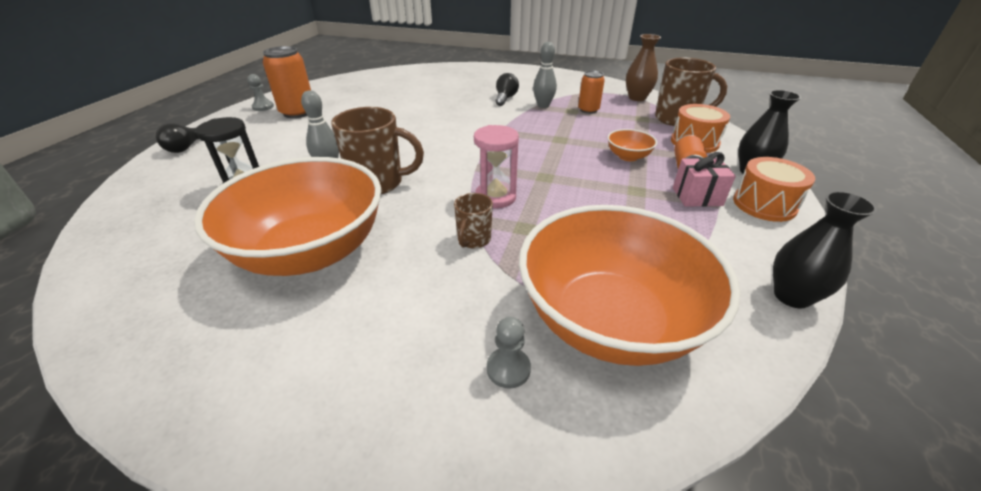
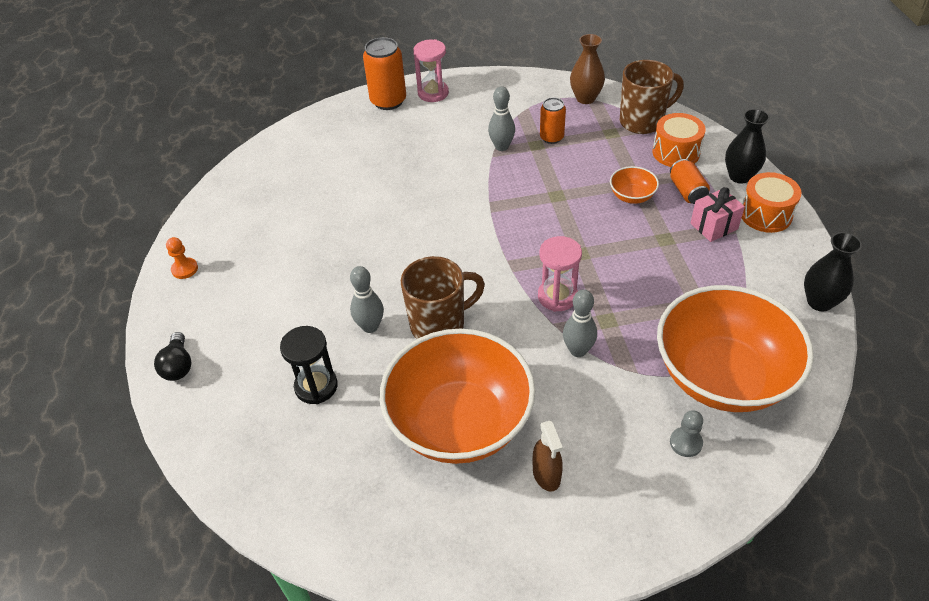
camera: 25 degrees left, 10 degrees up
(263, 107) = (184, 269): grey pawn -> orange pawn
(298, 112) = (240, 262): orange can -> orange can (388, 101)
(330, 328) = (546, 475): none -> brown spray bottle
(473, 240) = (578, 350): brown mug -> grey bowling pin
(505, 98) = (452, 148): black light bulb -> none
(522, 73) = (433, 93): none -> pink hourglass

